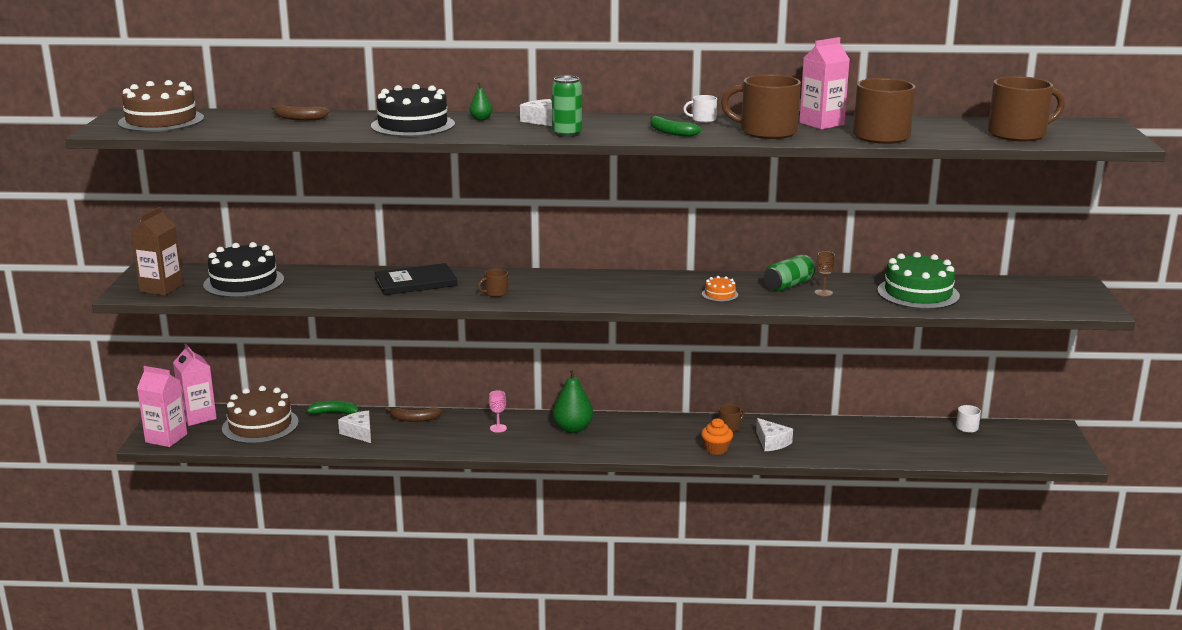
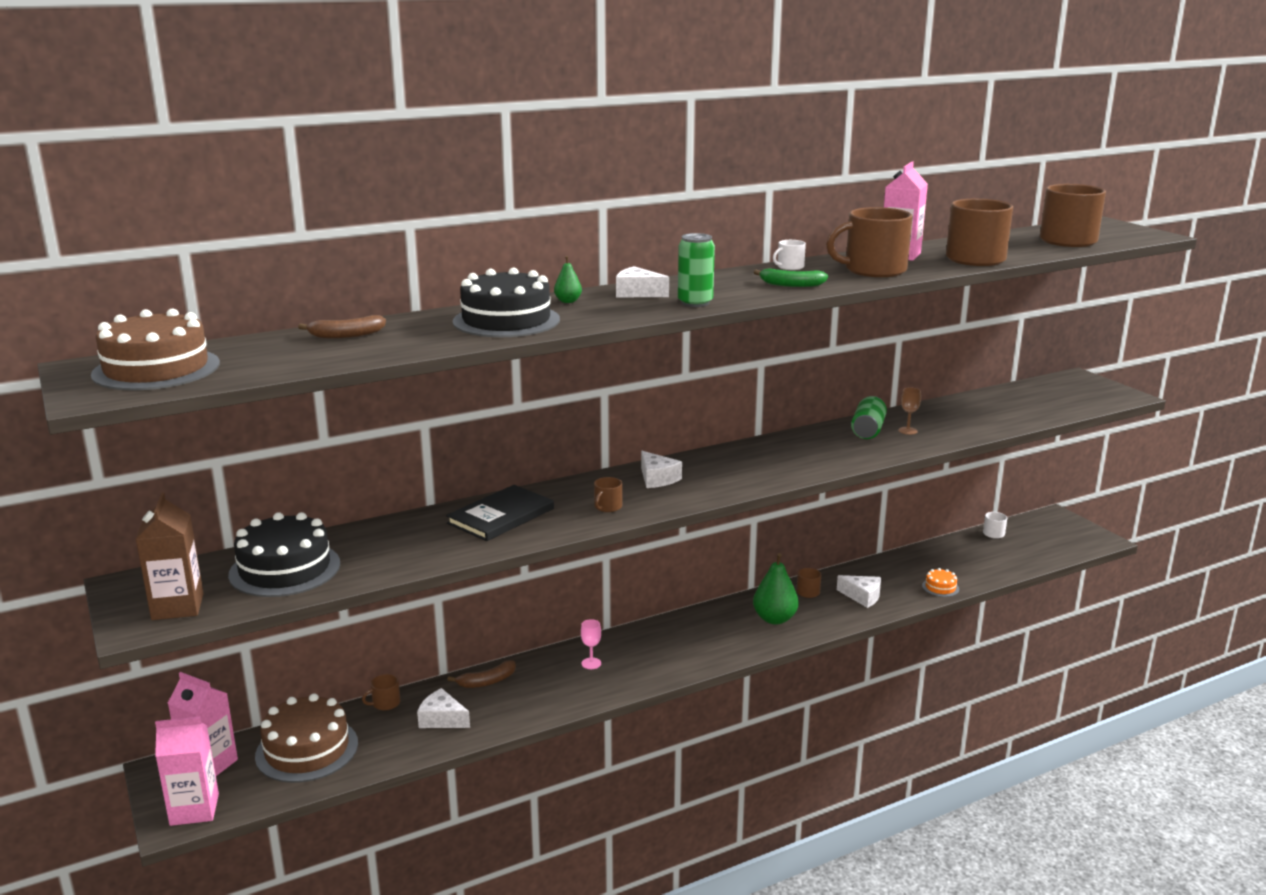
camera: 30 degrees left, 0 degrees up
(335, 413) = (385, 703): green banana -> brown mug
(560, 283) = (657, 478): none -> white cheese
(572, 428) = (667, 639): green pear -> green pear (774, 619)
(716, 449) = (824, 619): orange cupcake -> none
(720, 294) = (824, 454): orange cake -> orange cake (940, 587)
(918, 293) = (980, 413): green cake -> none

